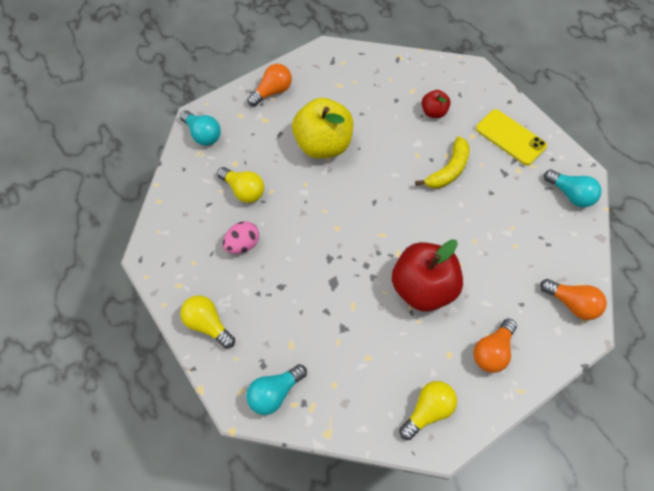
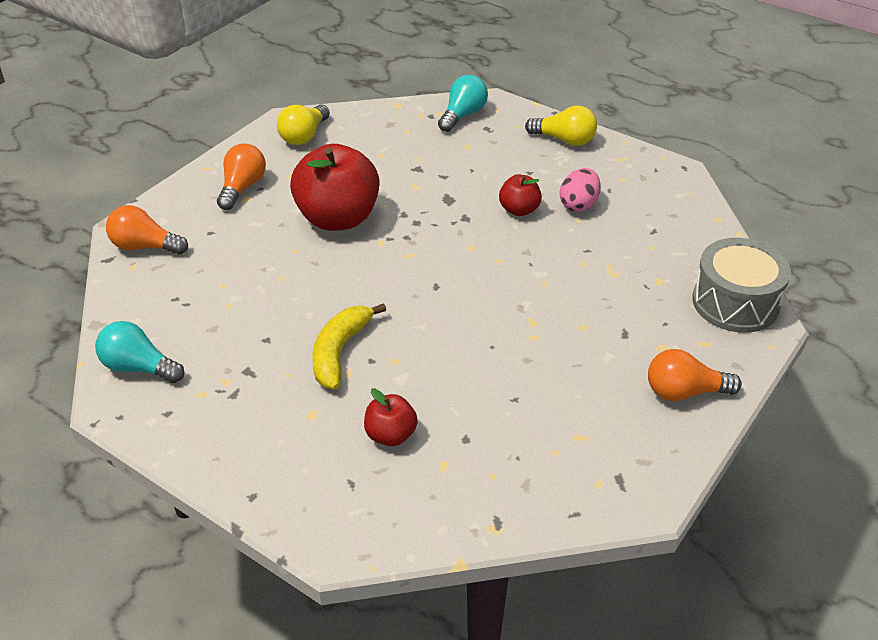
camera: 160 degrees right, 20 degrees down
(203, 134) = (735, 302): turquoise light bulb -> grey drum
(244, 190) = (621, 254): yellow light bulb -> none
(272, 92) = (684, 392): orange light bulb -> orange light bulb turned 60 degrees clockwise
(287, 253) = (519, 210): none -> red apple
(323, 145) = (549, 336): yellow apple -> none
(510, 137) = (244, 429): yellow phone -> none

